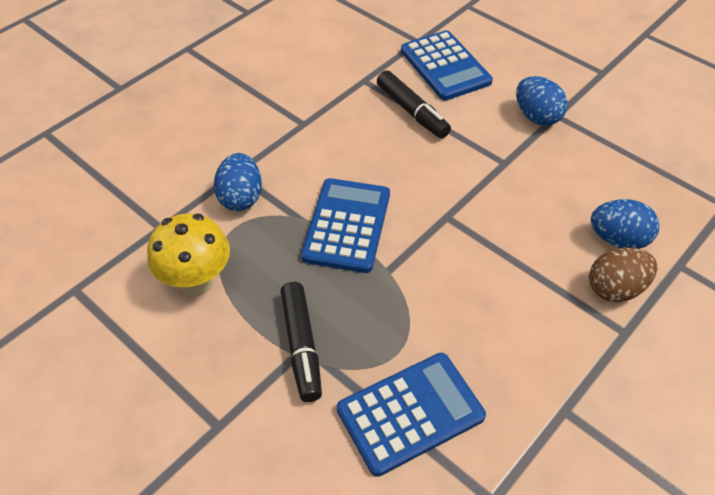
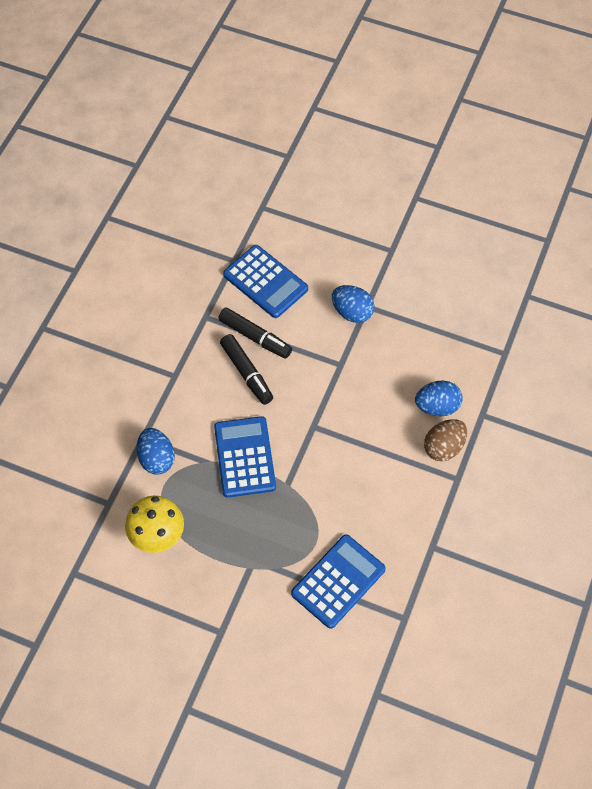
camera: 20 degrees left, 10 degrees up
(301, 346) = (251, 560): black marker -> black marker (246, 373)

